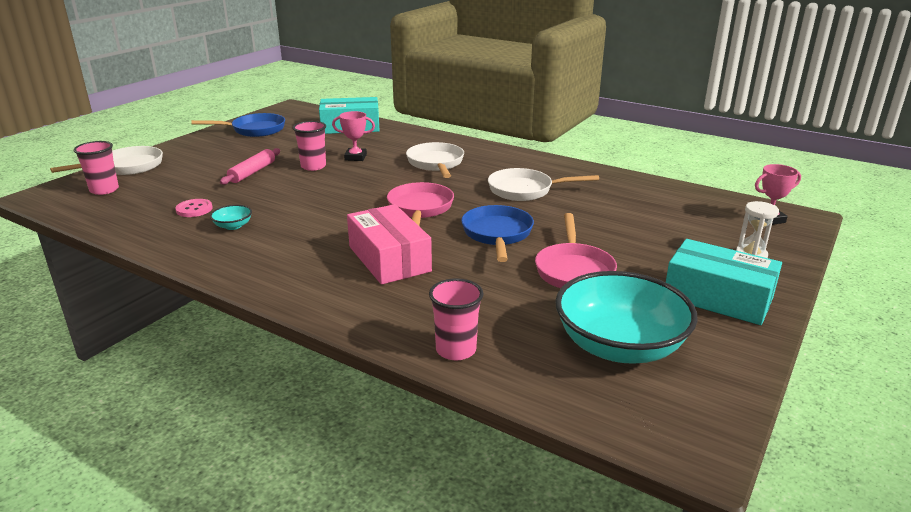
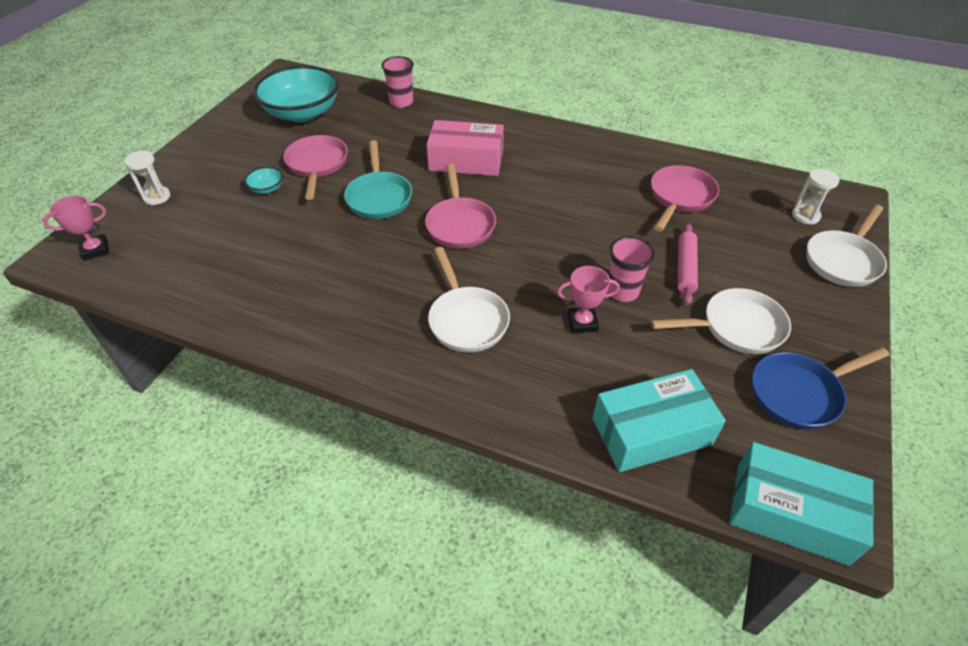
camera: 170 degrees right, 20 degrees up
(104, 190) = (805, 216): pink cup -> white hourglass
(194, 209) = (680, 198): pink button -> pink pan
(233, 226) = (621, 181): turquoise bowl -> turquoise bowl (267, 189)
(389, 259) = (466, 161): pink box -> pink box turned 45 degrees counterclockwise
(497, 234) = (379, 197): blue pan -> turquoise pan
(525, 190) = (347, 271): white pan -> white pan (736, 327)
(718, 297) = (217, 152): turquoise box -> turquoise box (790, 513)

